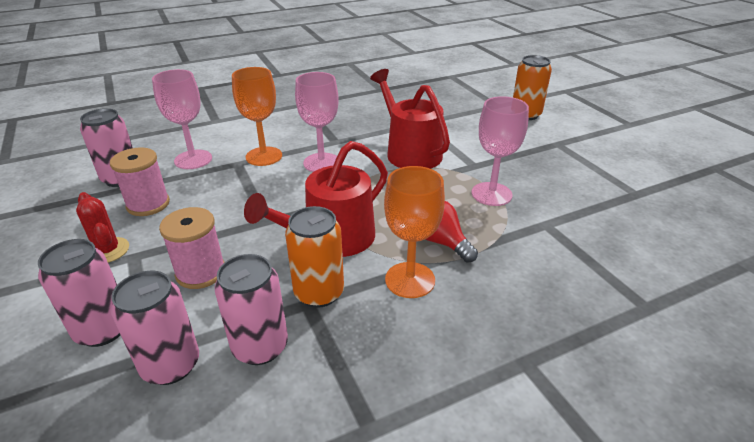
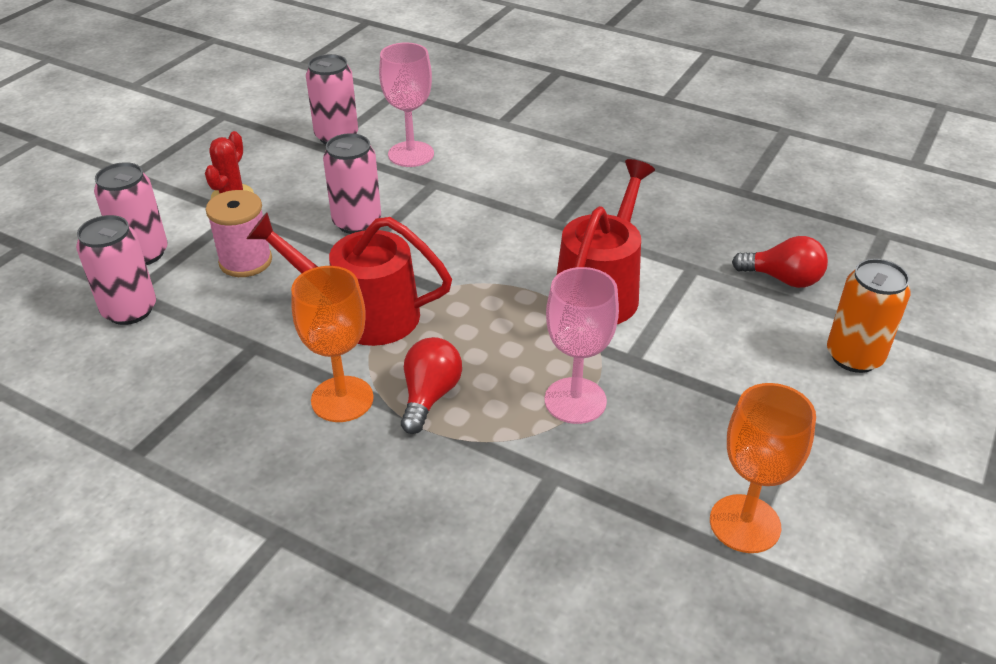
camera: 55 degrees right, 5 degrees up
(148, 204) = (313, 175): pink spool -> none
(260, 346) = (180, 346): pink can -> pink can (357, 222)
(264, 156) = (466, 192): orange goblet -> orange goblet (745, 523)
(319, 293) = (274, 346): orange can -> none
(321, 163) = (497, 236): pink goblet -> none
(456, 107) = (783, 279): none -> red light bulb

